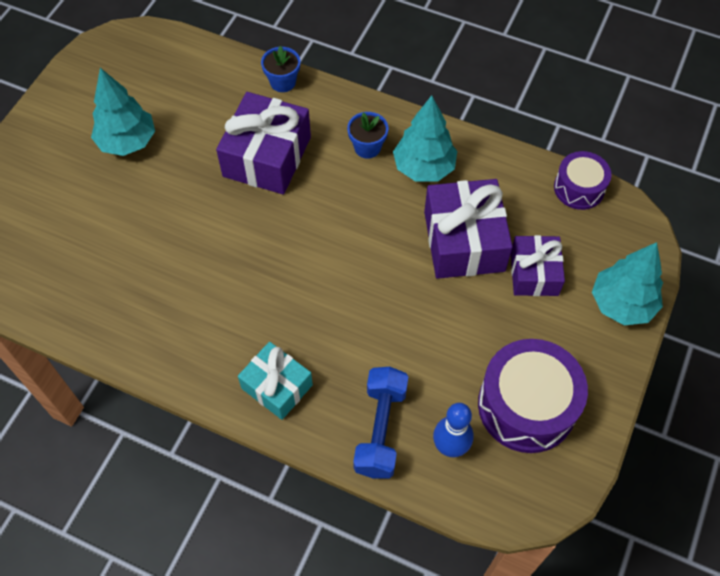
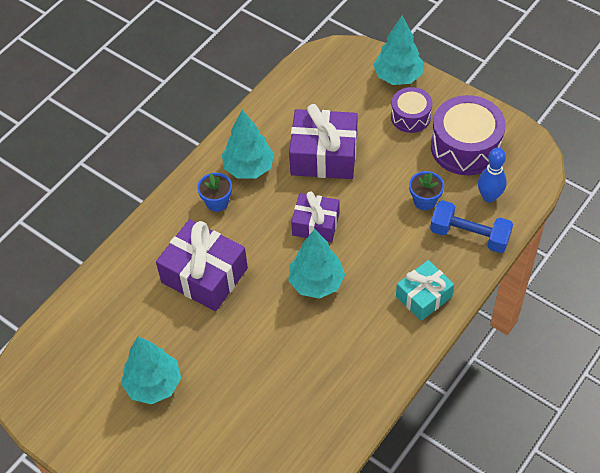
camera: 75 degrees left, 5 degrees down
(277, 266) = (316, 282): none -> turquoise tree
(283, 82) = (126, 252): blue flower pot -> blue flower pot (424, 201)
(534, 273) = (362, 119): purple gift -> purple gift (315, 224)
(579, 188) = (295, 77): purple drum -> purple drum (410, 117)

